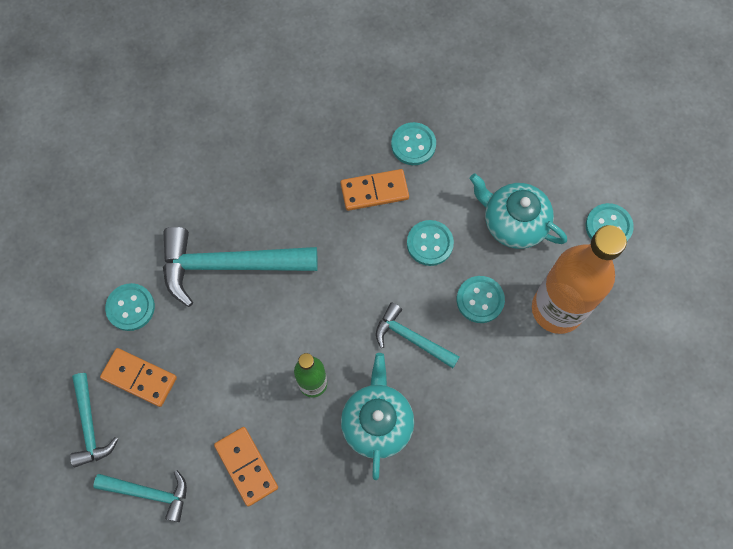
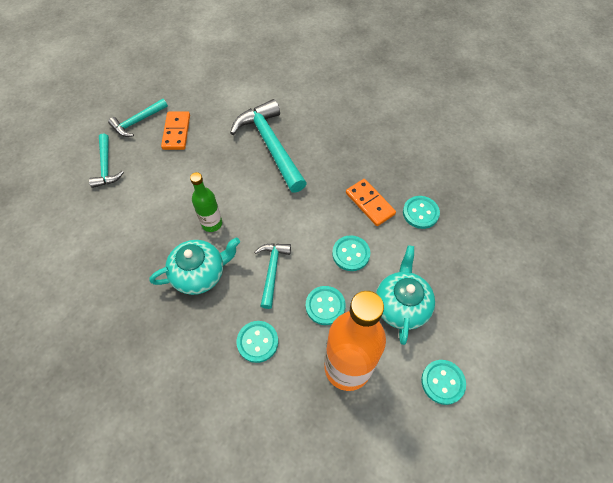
camera: 65 degrees right, 10 degrees down
(130, 307) = (219, 110): turquoise button -> turquoise button (257, 342)
(246, 466) = (140, 209): orange domino -> none

